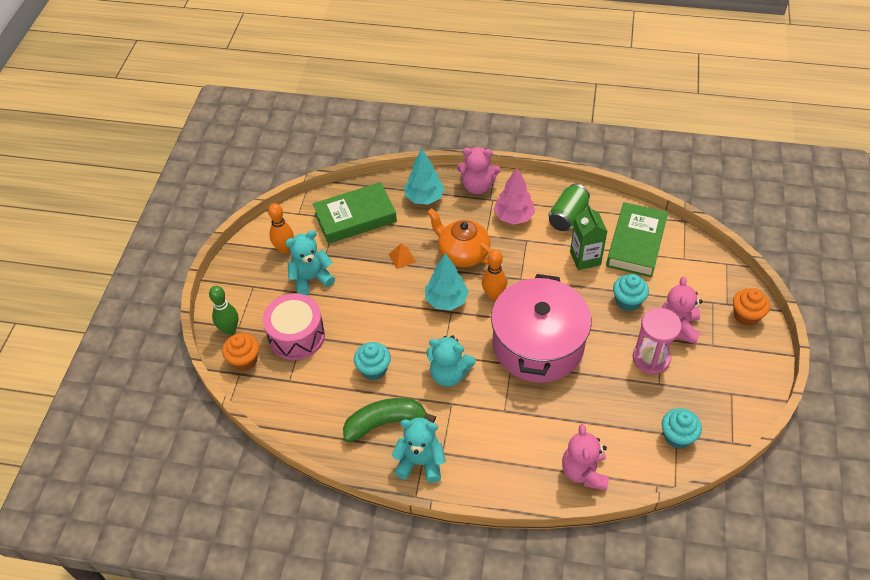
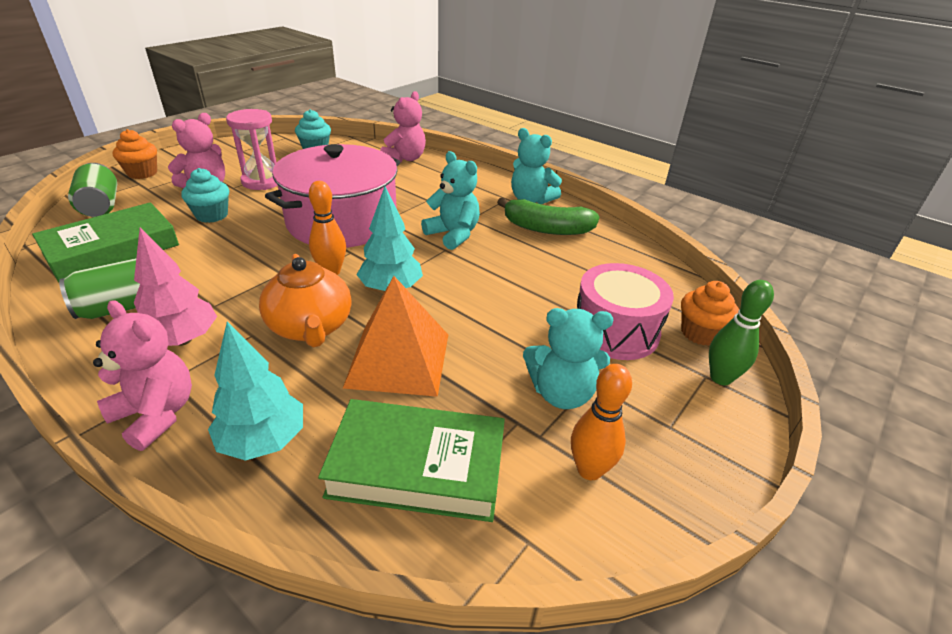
camera: 155 degrees left, 15 degrees down
(373, 369) = (531, 266): turquoise cupcake -> none
(402, 258) = (398, 360): orange pyramid -> orange pyramid, size x2.41
(585, 258) = (185, 260): green carton -> none
(707, 269) = (101, 206): none -> green can

